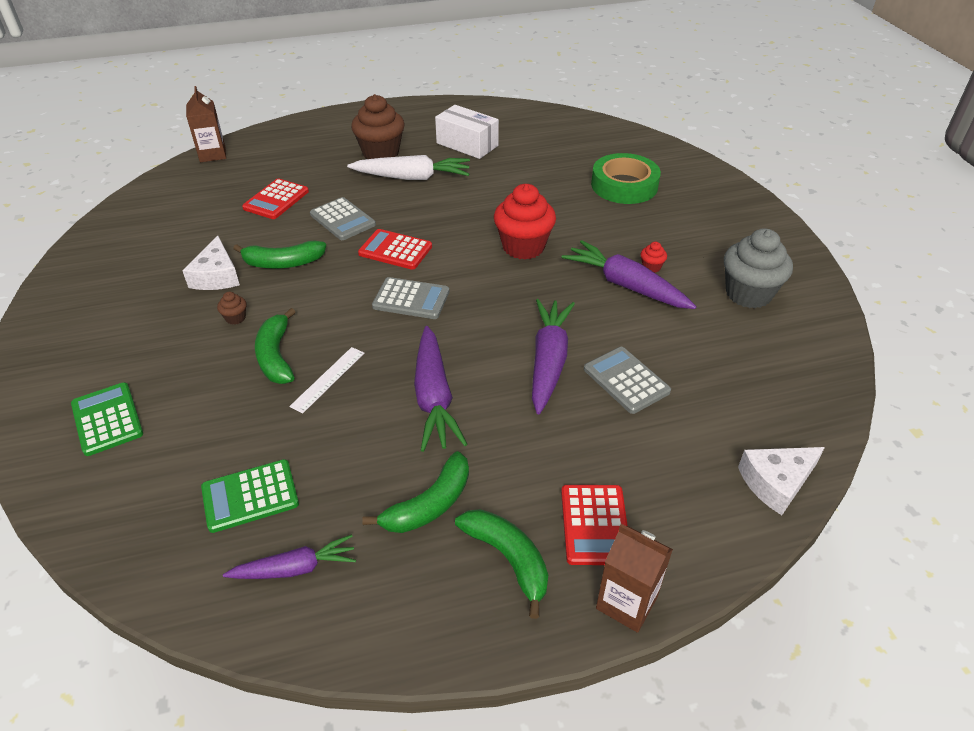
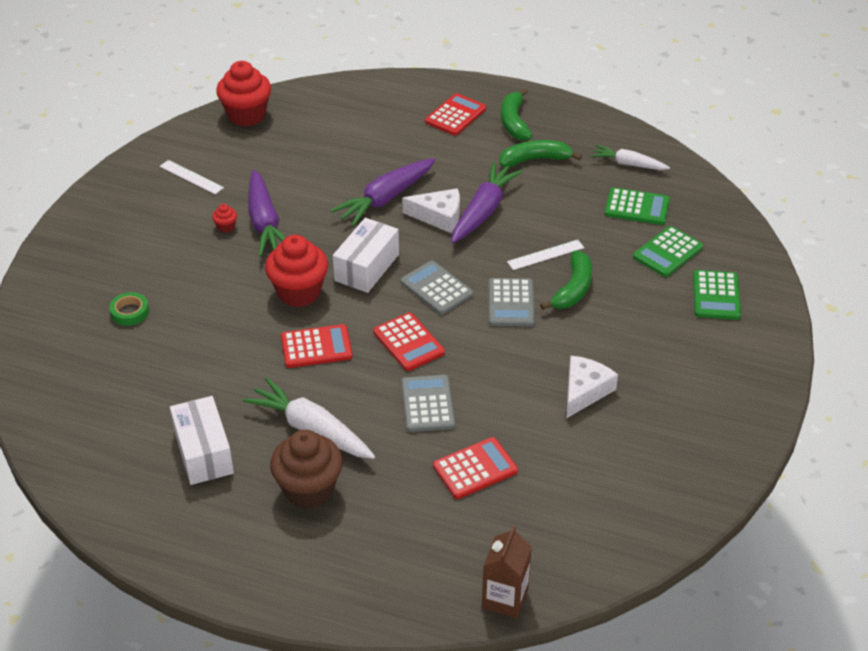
camera: 145 degrees left, 0 degrees up
(184, 448) = (667, 252): none -> green calculator
(235, 318) = (588, 337): brown cupcake -> none
(283, 263) = (517, 377): green banana -> none
(296, 568) = (628, 164): purple carrot -> white carrot
(464, 219) = (316, 347): none -> red calculator
(491, 289) = (367, 267): none -> white box
(624, 185) = (130, 312): green tape -> green tape, size x0.50
(626, 380) = (351, 166): grey calculator -> grey calculator (511, 303)
(626, 602) = (474, 86): brown carton -> none
(748, 294) = (191, 177): grey cupcake -> white ruler
(776, 482) = (339, 90): white cheese -> white cheese (438, 216)
(812, 385) = (246, 115): none -> red cupcake

